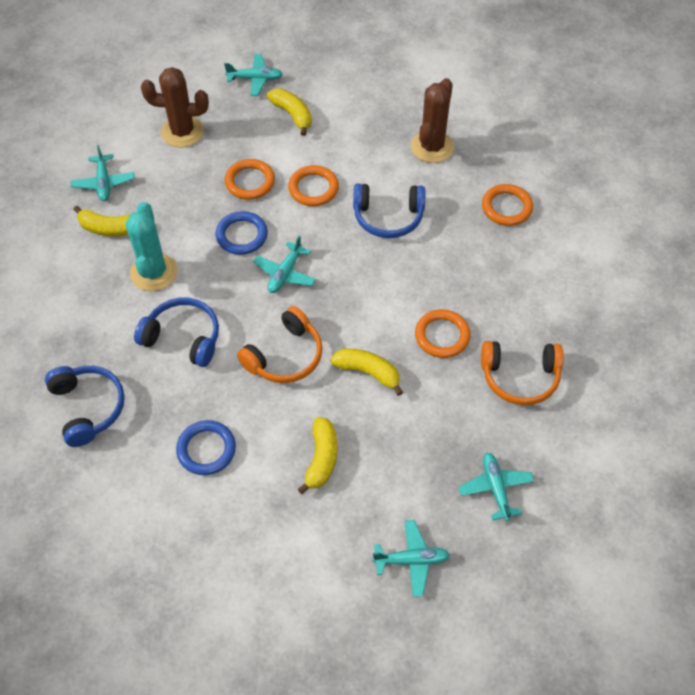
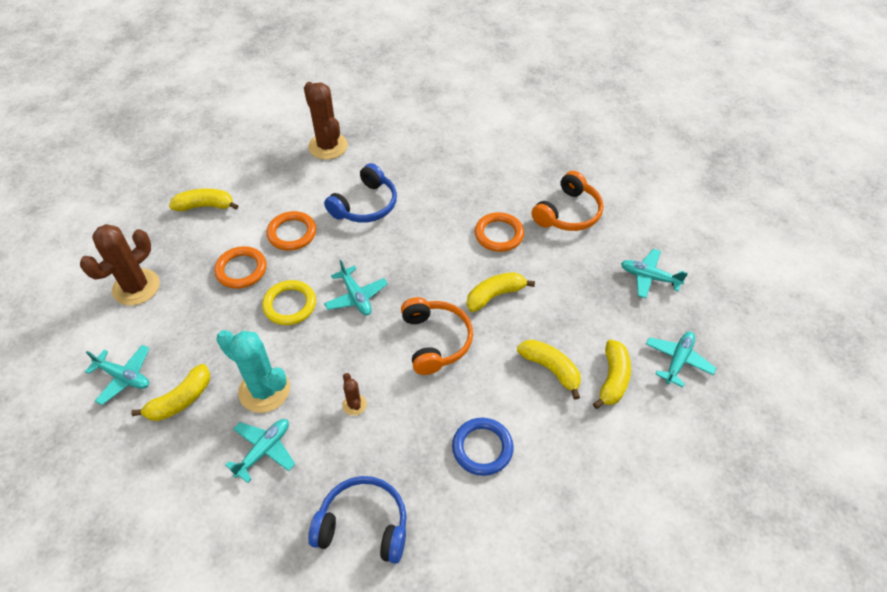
camera: 55 degrees left, 5 degrees down
(183, 338) = (354, 404): blue headphones -> brown cactus
(242, 235) = (290, 305): blue ring -> yellow ring
(255, 79) = (141, 209): turquoise plane -> turquoise plane (264, 450)
(348, 514) = (612, 379): none -> yellow banana
(506, 207) = (421, 139): orange ring -> none

